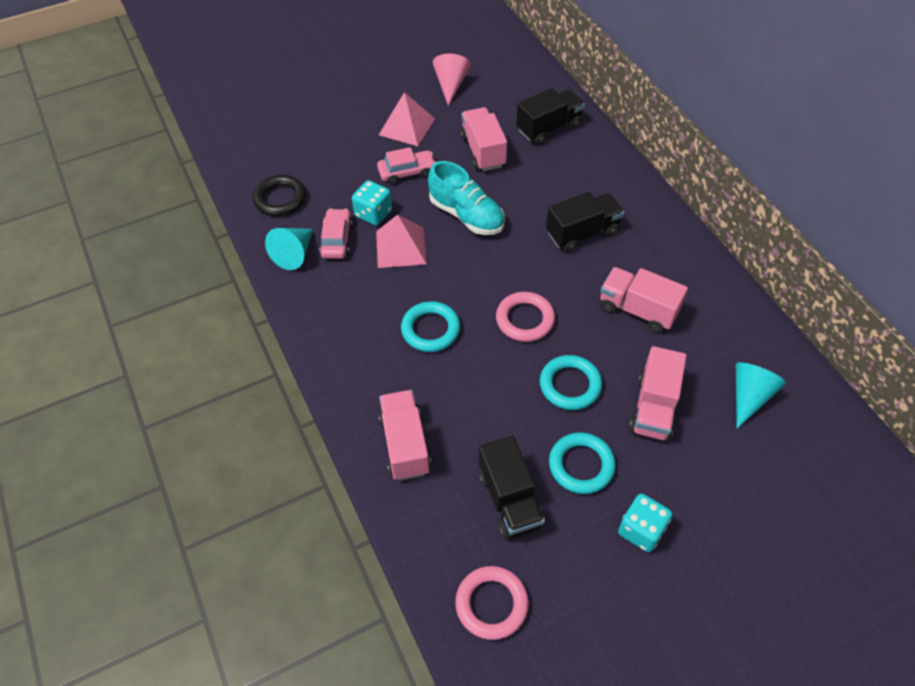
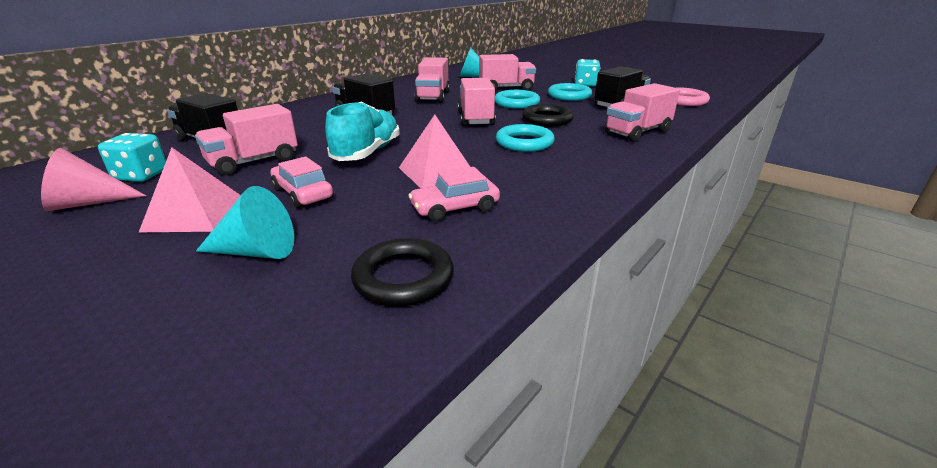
camera: 115 degrees left, 25 degrees down
(294, 254) = (505, 230): turquoise cone -> turquoise cone (256, 251)
(373, 213) = (392, 197): turquoise dice -> turquoise dice (141, 175)
(489, 383) = (547, 120): none -> black ring
(525, 319) = (475, 119): pink ring -> pink truck

